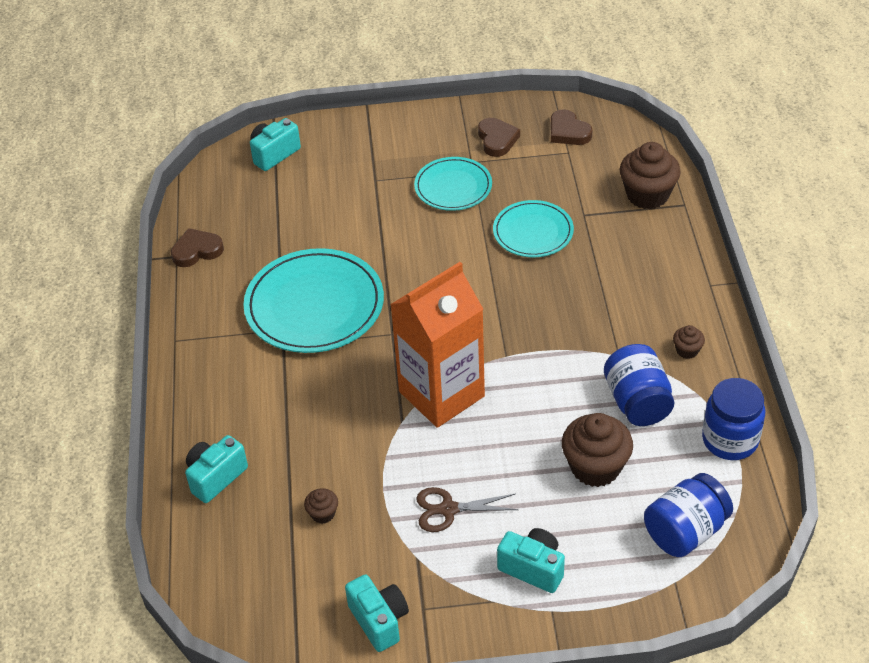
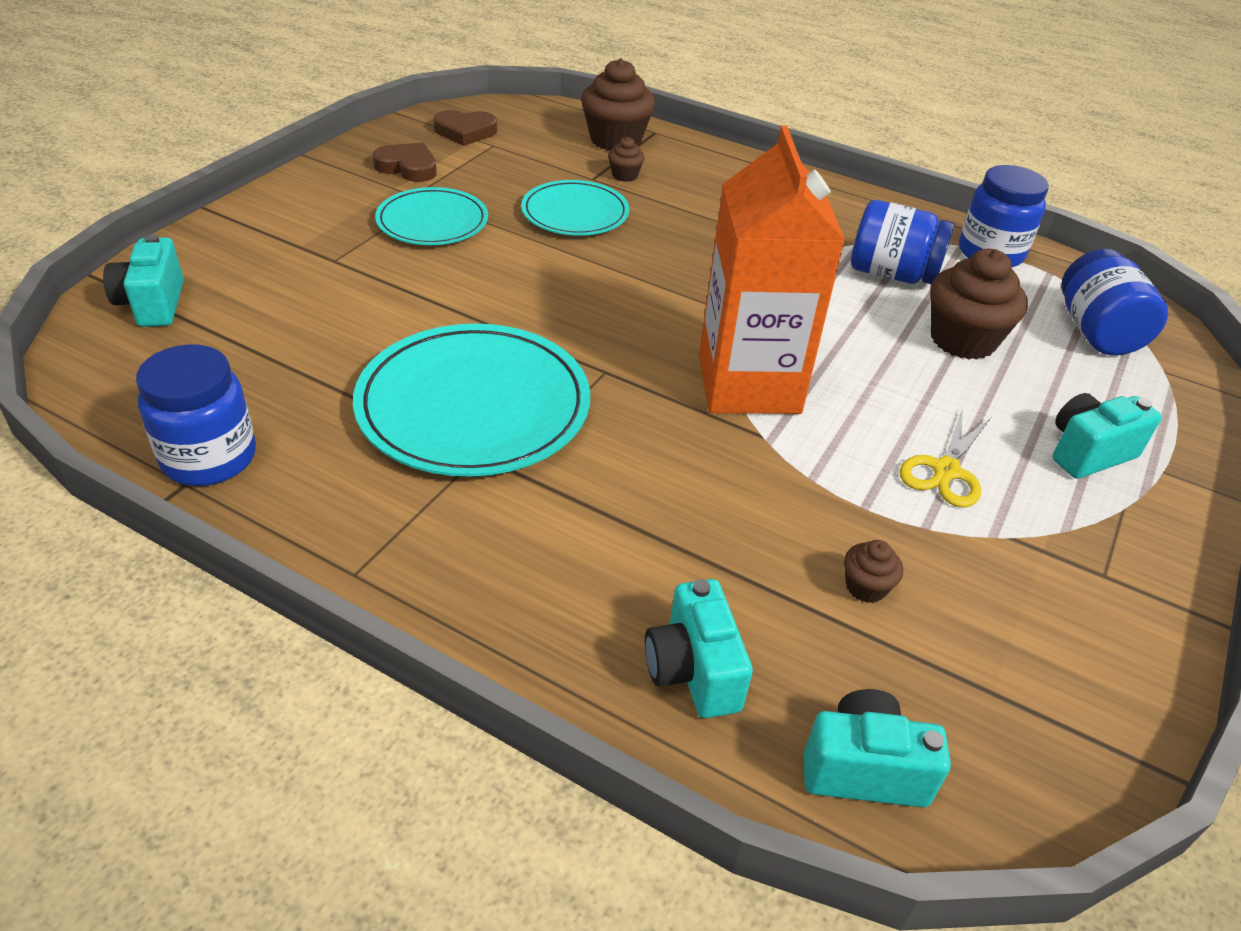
camera: 60 degrees left, 5 degrees down
(197, 251) = (209, 458): brown heart -> blue jar
(379, 620) = (1105, 628): turquoise camera -> turquoise camera (863, 769)
(448, 509) = (946, 471): brown scissors -> yellow scissors
(687, 350) = (849, 218): brown cupcake -> brown cupcake (624, 175)

